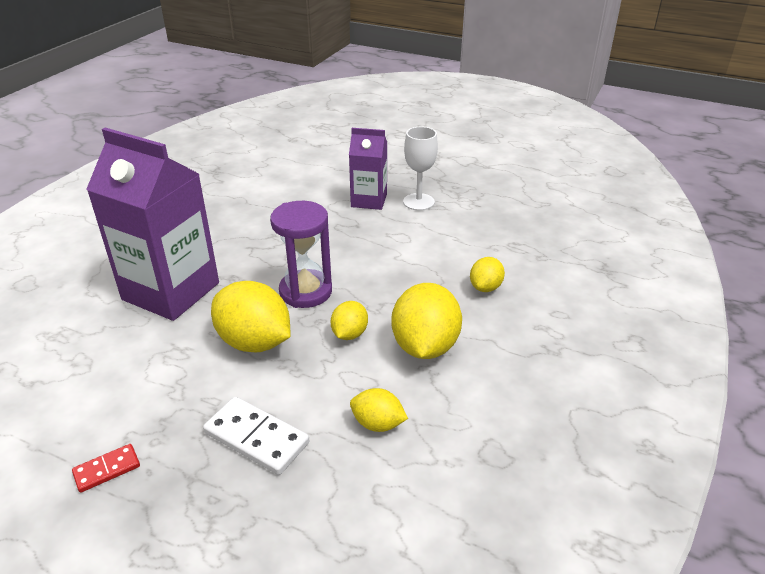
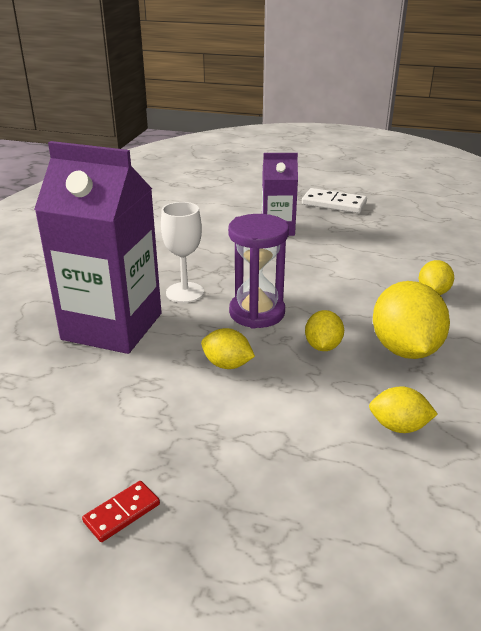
camera: 10 degrees left, 5 degrees down
(254, 342) = (227, 364): yellow lemon -> yellow lemon, size x0.54
(256, 438) = (277, 457): white domino -> white domino (334, 204)
(418, 202) = (327, 226): white goblet -> white goblet (185, 292)

